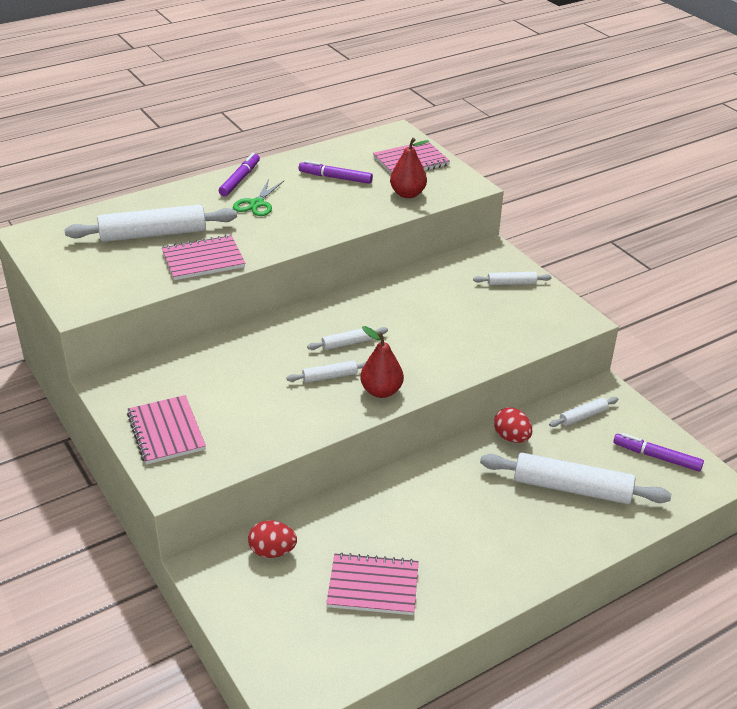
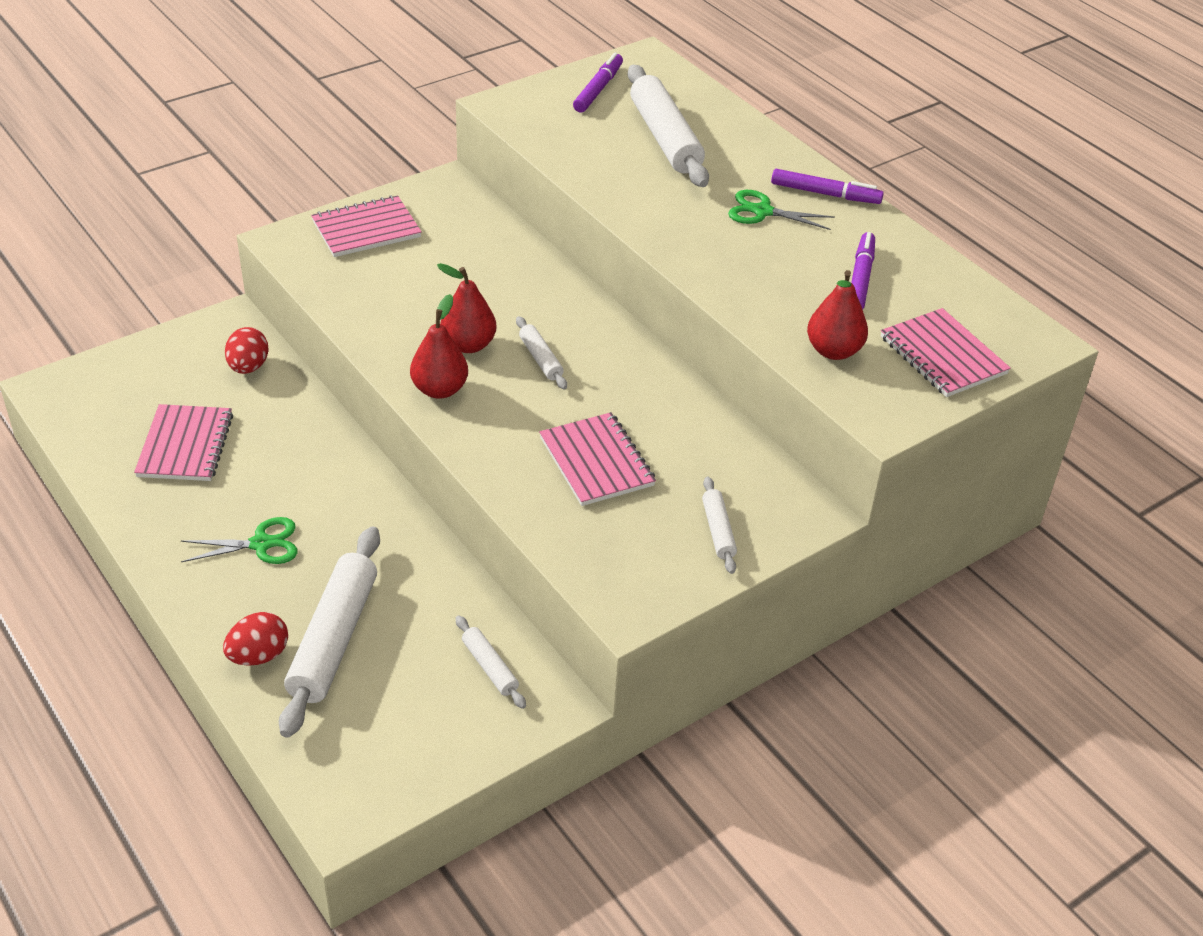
camera: 85 degrees right, 5 degrees up
(203, 260) = (612, 178): pink notebook -> pink notebook (596, 462)
(330, 376) = (468, 345): white rolling pin -> red pear
(485, 531) = (261, 544): none -> green scissors
(511, 437) = (440, 580): red egg -> red egg (258, 655)
(656, 457) = (397, 750): purple marker -> purple marker (598, 89)

